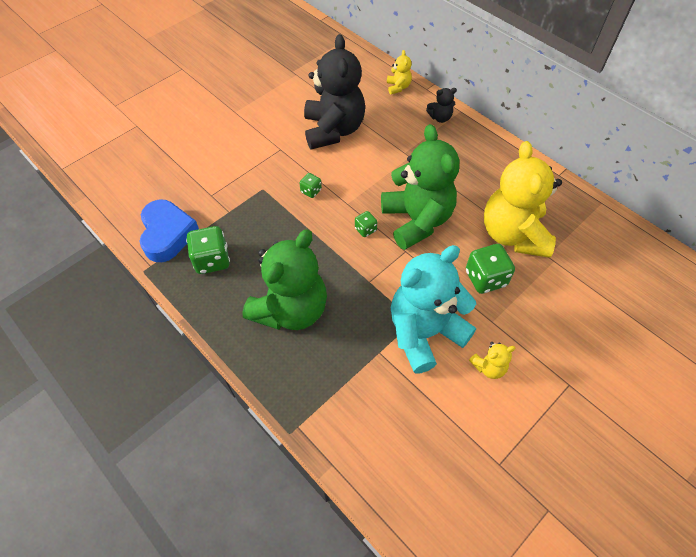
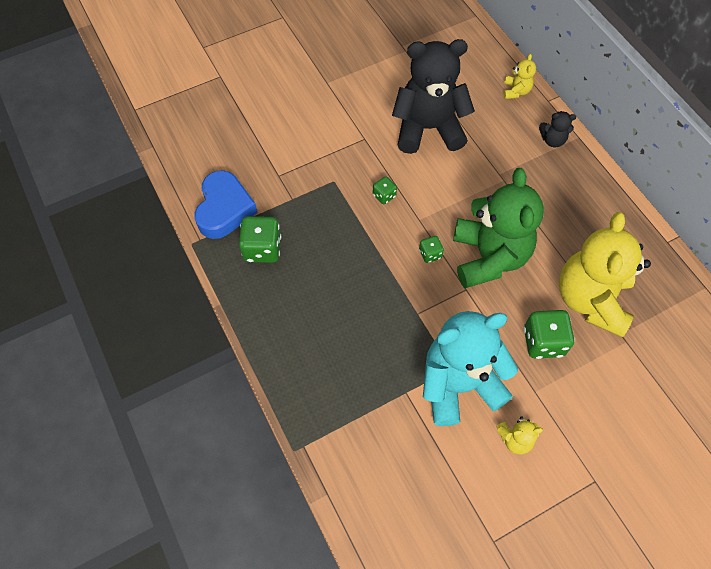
camera: 15 degrees right, 5 degrees up
(291, 309) = (328, 323): green teddy bear -> none
(333, 130) = (428, 129): black teddy bear -> black teddy bear turned 105 degrees counterclockwise

